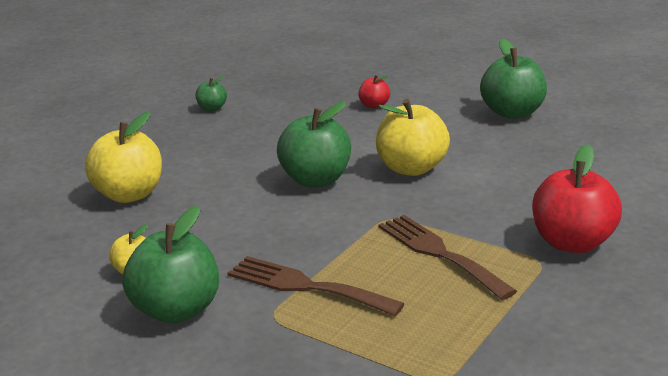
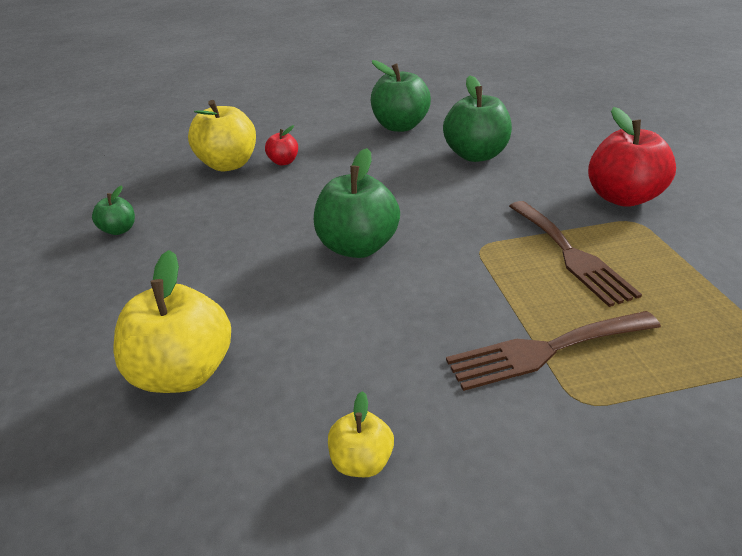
camera: 45 degrees left, 10 degrees up
(177, 310) = (494, 470): green apple -> green apple (476, 155)
(411, 168) = (414, 198): yellow apple -> yellow apple (229, 164)
(439, 253) = (570, 254): brown fork -> brown fork turned 120 degrees counterclockwise

